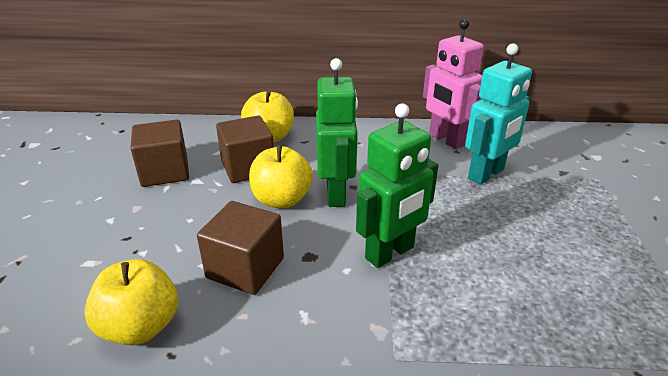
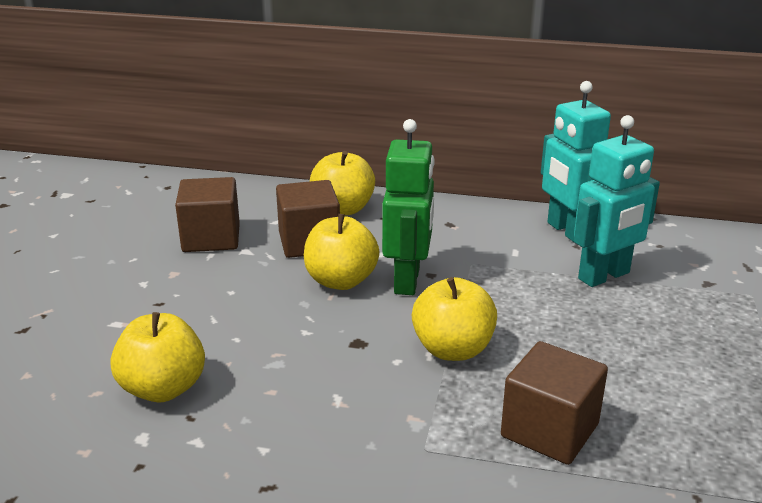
camera: 10 degrees right, 5 degrees down
(245, 268) = (283, 346): brown cube -> brown cube (549, 430)
(390, 253) = (453, 349): green robot -> yellow apple
(446, 140) = (567, 231): pink robot -> turquoise robot

